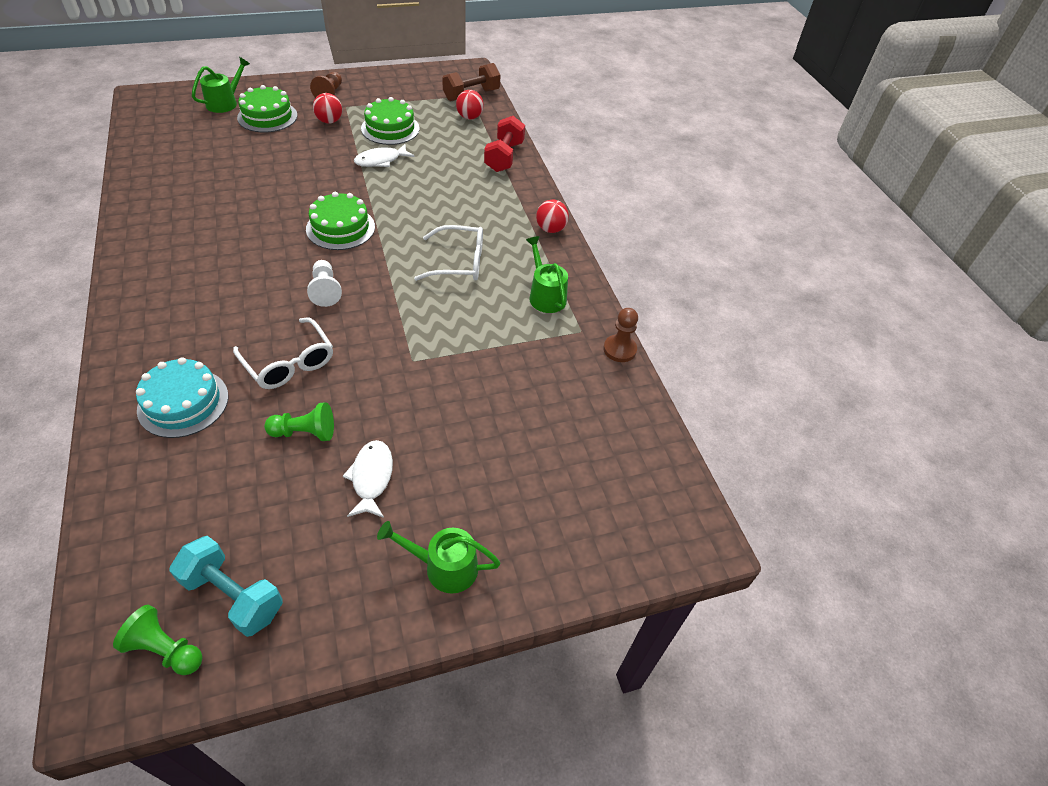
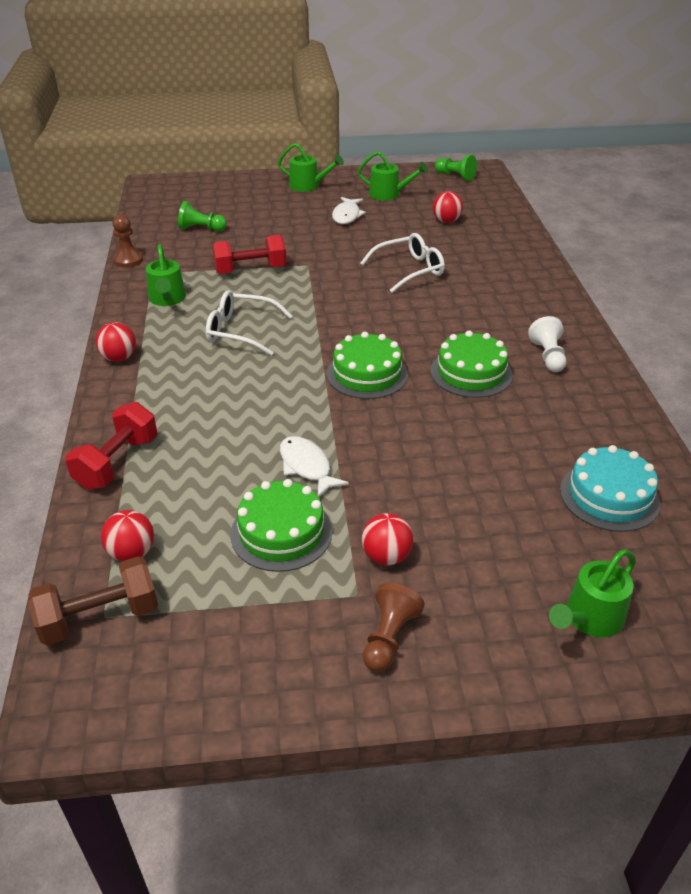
camera: 165 degrees left, 10 degrees down
(183, 403) = (486, 254): turquoise cake -> turquoise cake (609, 496)
(219, 480) = (446, 221): none -> red ball
(233, 595) = (425, 186): turquoise dumbbell -> none
(267, 116) = (499, 574): green cake -> green cake (471, 373)
(289, 363) = (409, 270): white glasses -> white glasses turned 90 degrees clockwise
(303, 555) = (389, 194): none -> green watering can
(304, 432) = (393, 236): green pawn -> green pawn (201, 229)
(325, 290) = (382, 316): white pawn -> white pawn (548, 356)
(381, 160) = (306, 466): white fish -> white fish turned 105 degrees counterclockwise
(476, 346) = (250, 270): none -> red dumbbell

